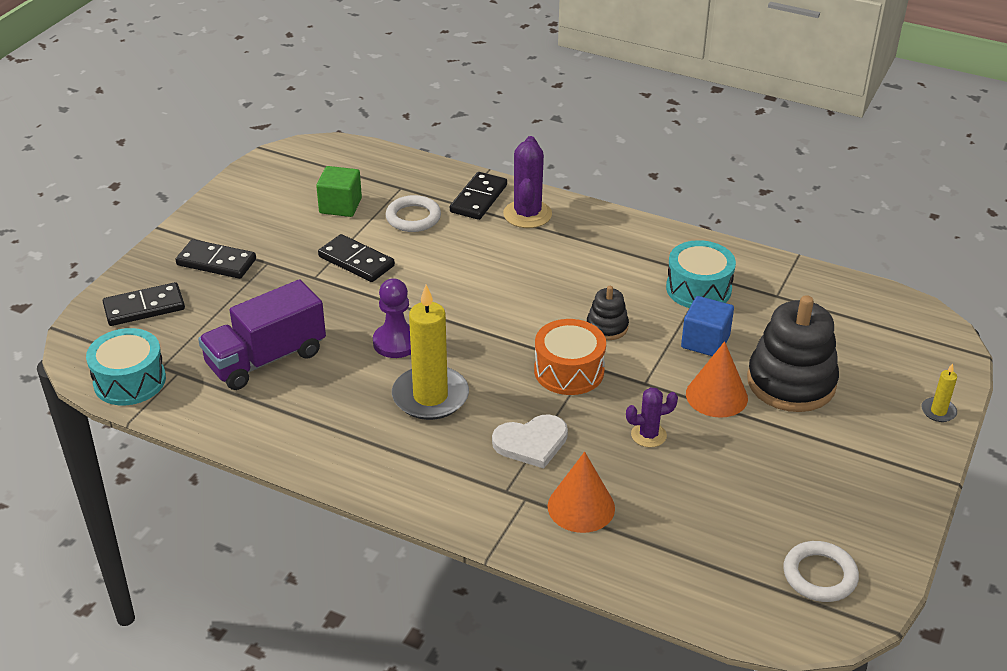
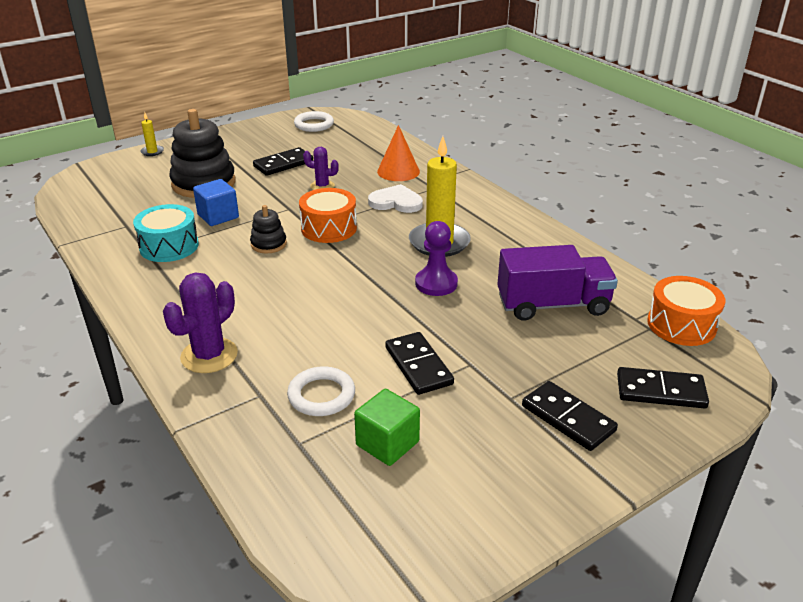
camera: 150 degrees left, 5 degrees down
(129, 381) = (681, 325): turquoise drum -> orange drum
(478, 198) = (233, 393): black domino -> black domino (283, 164)
(716, 396) = (256, 190): orange cone -> none

